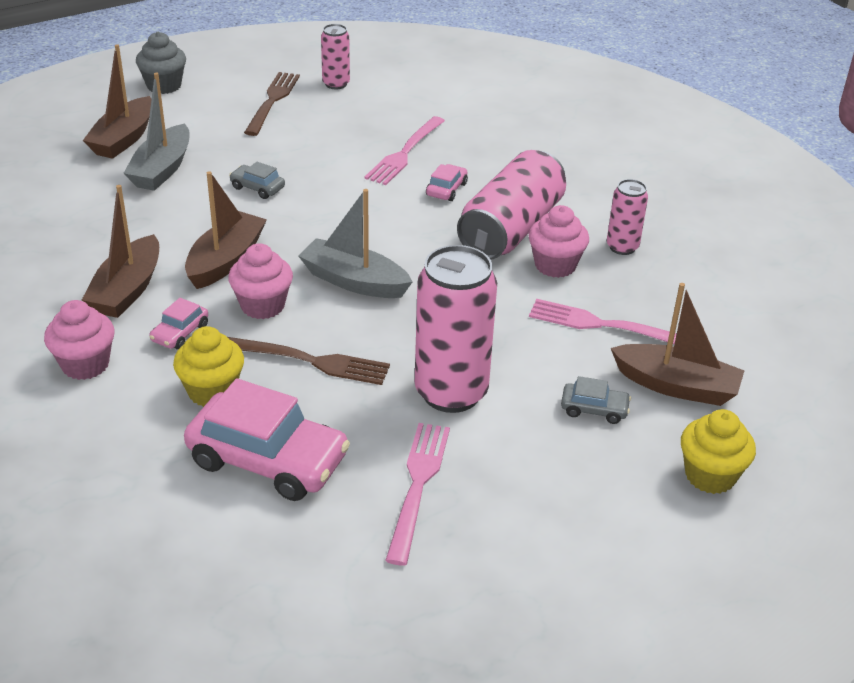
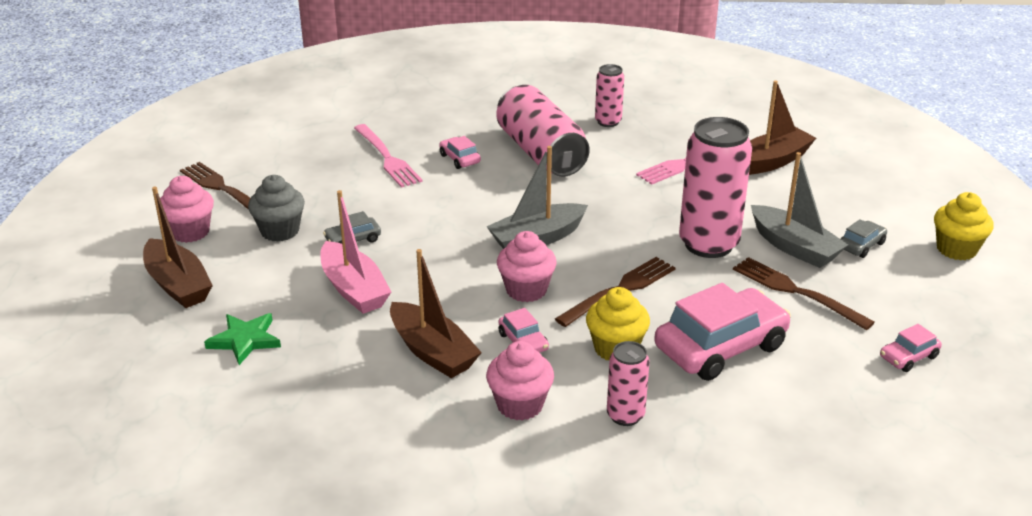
camera: 55 degrees left, 5 degrees down
(75, 196) = (245, 340): none -> green star
(162, 169) = (260, 279): grey boat -> grey boat (794, 247)
(164, 86) = (111, 235): grey cupcake -> grey cupcake (280, 231)
(185, 217) = (354, 289): none -> pink boat
(226, 261) = (444, 288): brown boat -> none
(336, 84) = (238, 151): pink can -> pink can (625, 415)
(363, 614) = (908, 357): none -> pink car
(417, 485) = (796, 292): pink fork -> brown fork
(555, 265) = (603, 153): pink cupcake -> pink cupcake (190, 232)
(594, 409) = (771, 198): grey car -> grey car (861, 245)
(710, 475) = (863, 184): yellow cupcake -> yellow cupcake (956, 249)

